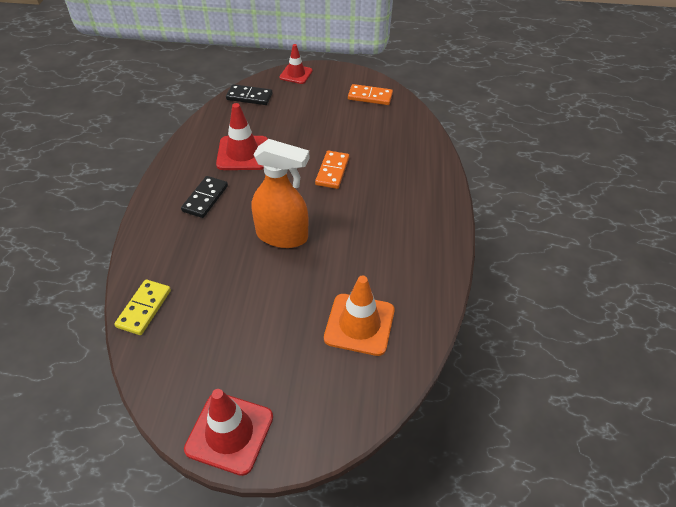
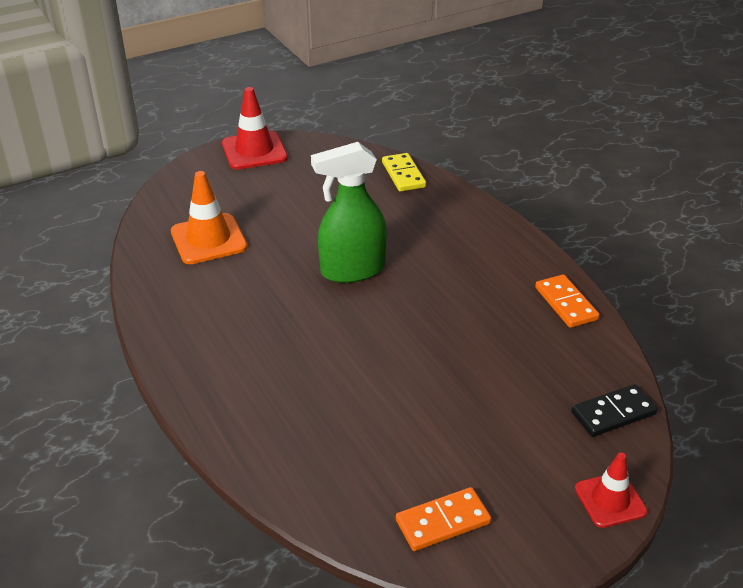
camera: 145 degrees right, 10 degrees down
(205, 198) = (474, 265): black domino -> none
(243, 153) = (504, 329): red traffic cone -> none
(282, 236) = (352, 270): orange spray bottle -> green spray bottle
(332, 171) = (371, 362): orange domino -> orange domino (565, 303)

